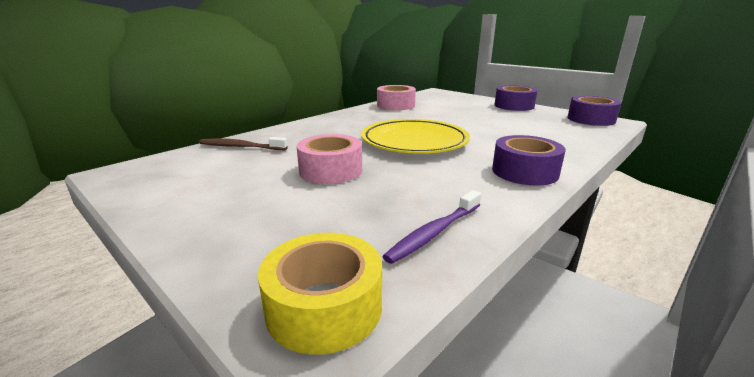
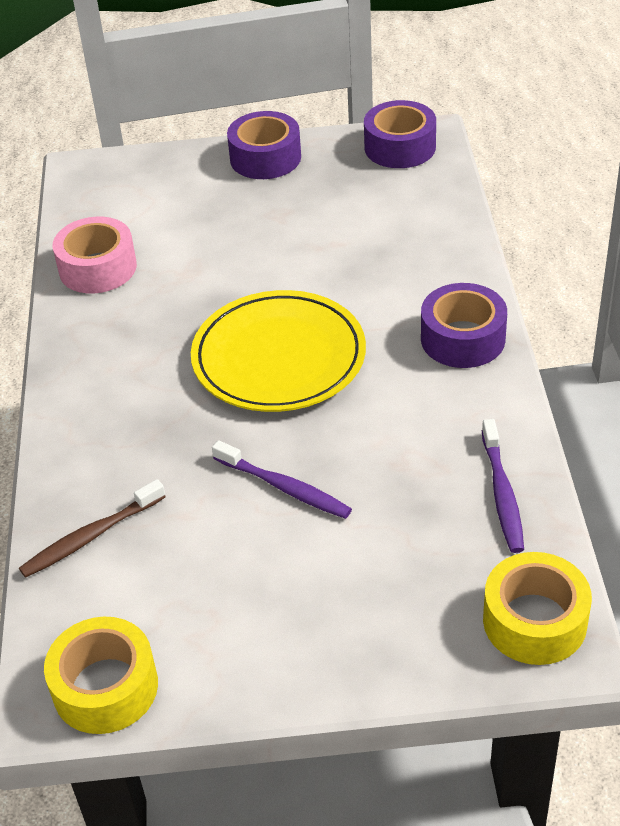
camera: 45 degrees left, 20 degrees up
(133, 180) = (105, 687): none -> yellow tape
(331, 170) = (284, 487): pink tape -> purple toothbrush

